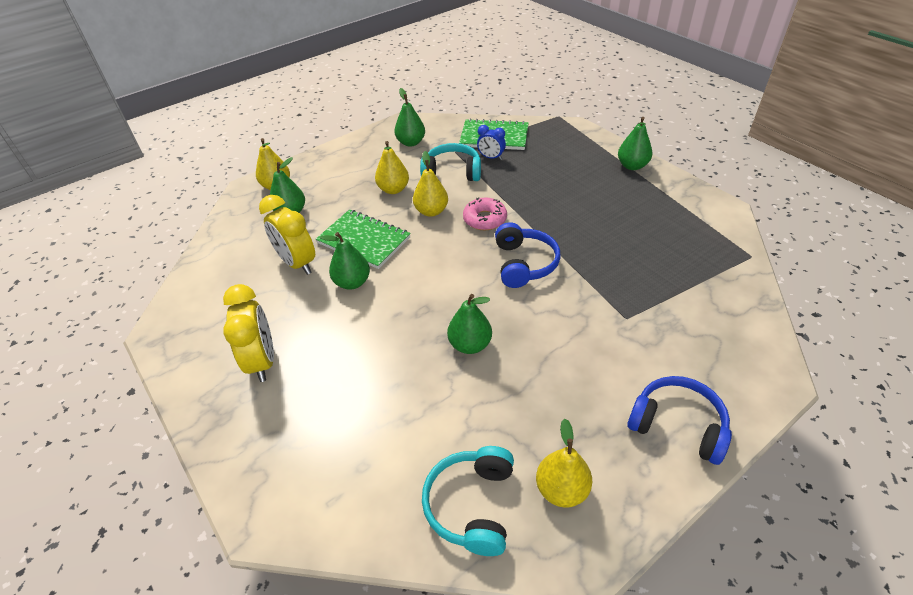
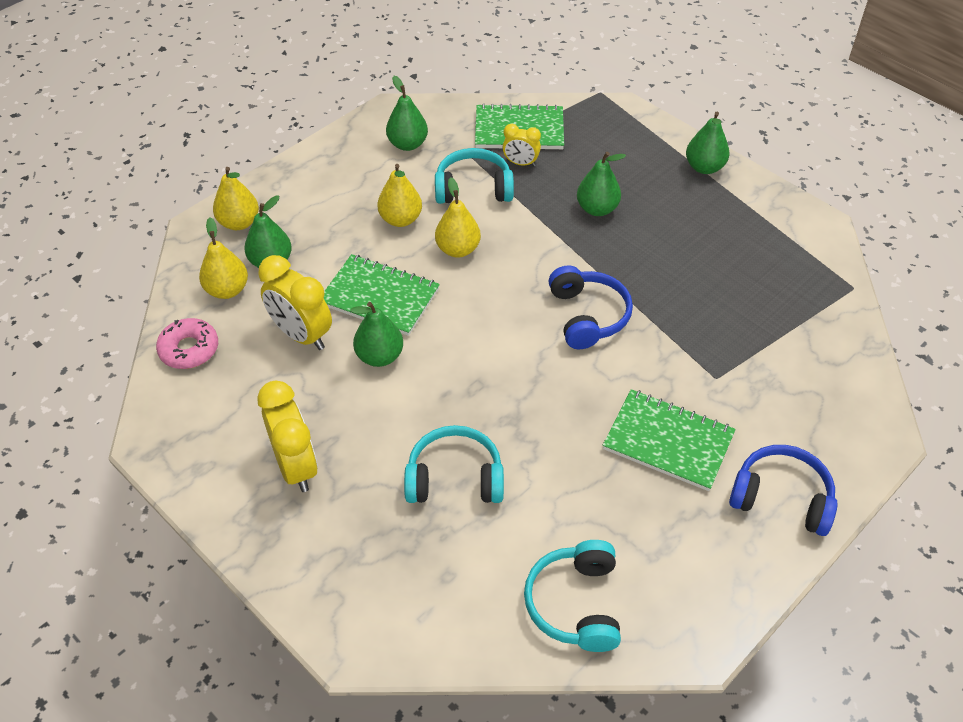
camera: 10 degrees left, 5 degrees up
(388, 381) = (455, 478): none -> turquoise headphones
(470, 345) = (540, 425): green pear -> green pear (597, 209)
(485, 219) = (528, 257): pink donut -> pink donut (189, 349)
(491, 157) = (520, 163): blue clock -> yellow clock
(561, 489) = (667, 578): yellow pear -> yellow pear (227, 290)
(578, 367) = (668, 441): none -> green notebook

